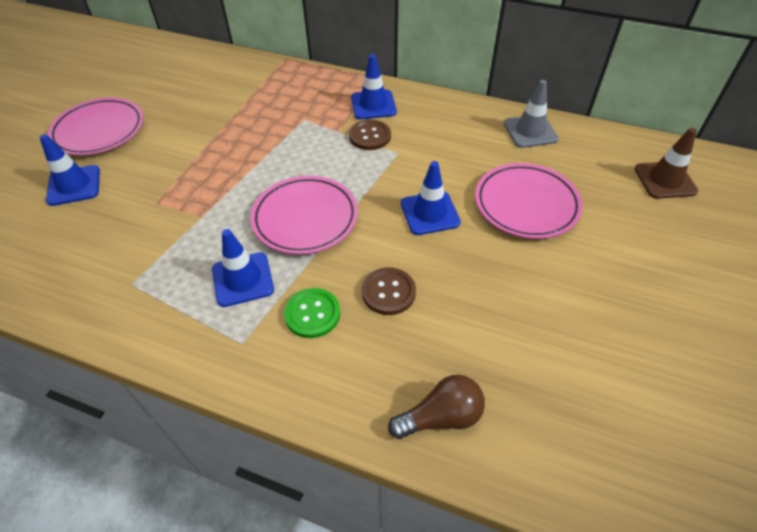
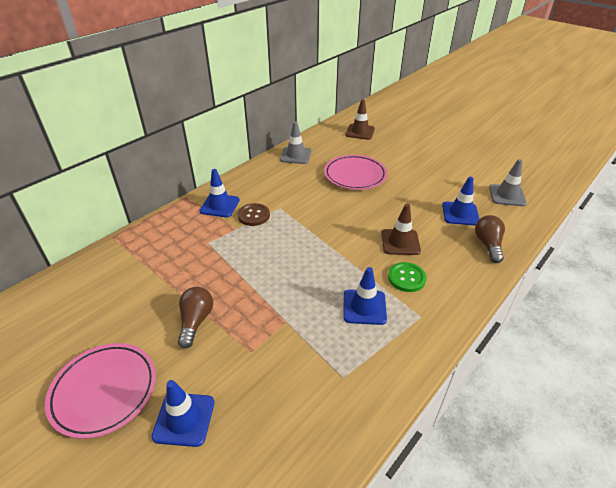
camera: 70 degrees left, 10 degrees down
(186, 152) = (196, 321): none -> brown light bulb
(305, 218) = (319, 264): pink plate -> none
(388, 292) = (400, 242): brown button -> brown traffic cone
(430, 213) = (343, 210): blue traffic cone -> blue traffic cone (460, 214)
(625, 441) = (507, 195): none -> grey traffic cone

